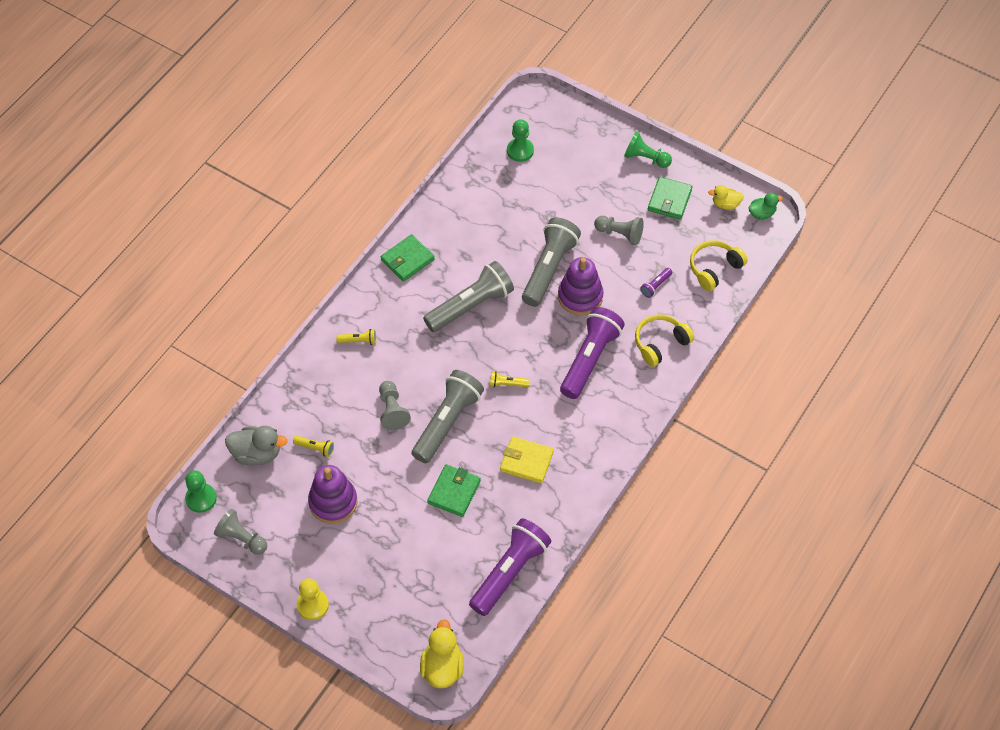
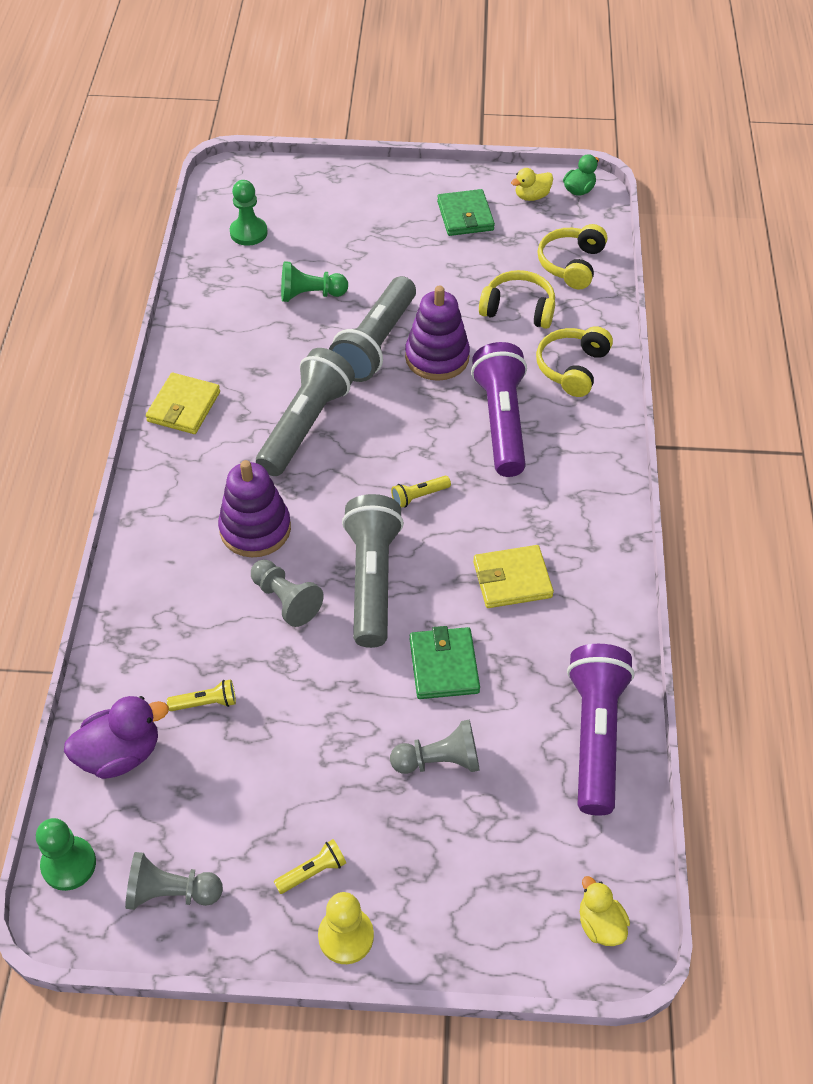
camera: 30 degrees left, 5 degrees down
(257, 454) = (120, 753): grey duck -> purple duck
(333, 502) = (280, 766): purple stacking toy -> purple stacking toy (255, 529)
(358, 341) = (179, 533): yellow flashlight -> yellow flashlight (312, 872)
(407, 260) = (184, 407): green wallet -> yellow wallet
(442, 667) = (600, 924): yellow duck -> yellow duck, size x0.62
(549, 269) = (376, 343): grey flashlight -> grey flashlight turned 150 degrees counterclockwise
(620, 234) = (434, 272): grey pawn -> grey pawn (439, 760)
(645, 158) = (405, 185): green pawn -> green pawn (310, 295)
(656, 286) = (518, 309): purple flashlight -> yellow headphones

